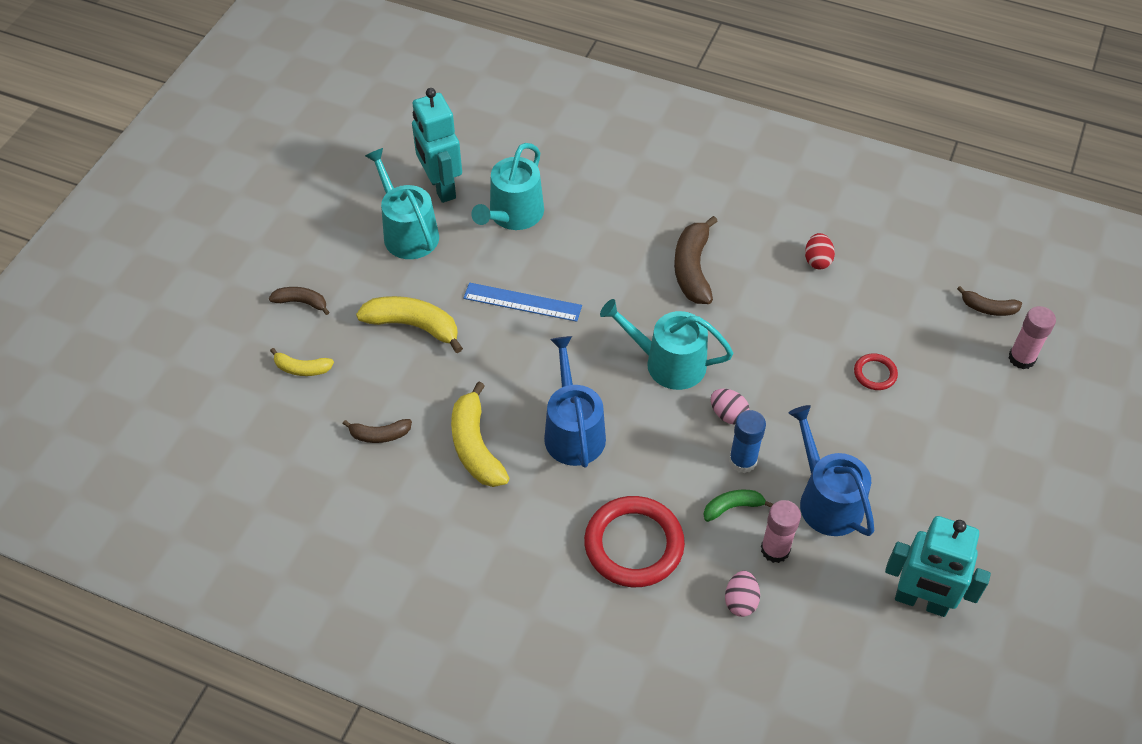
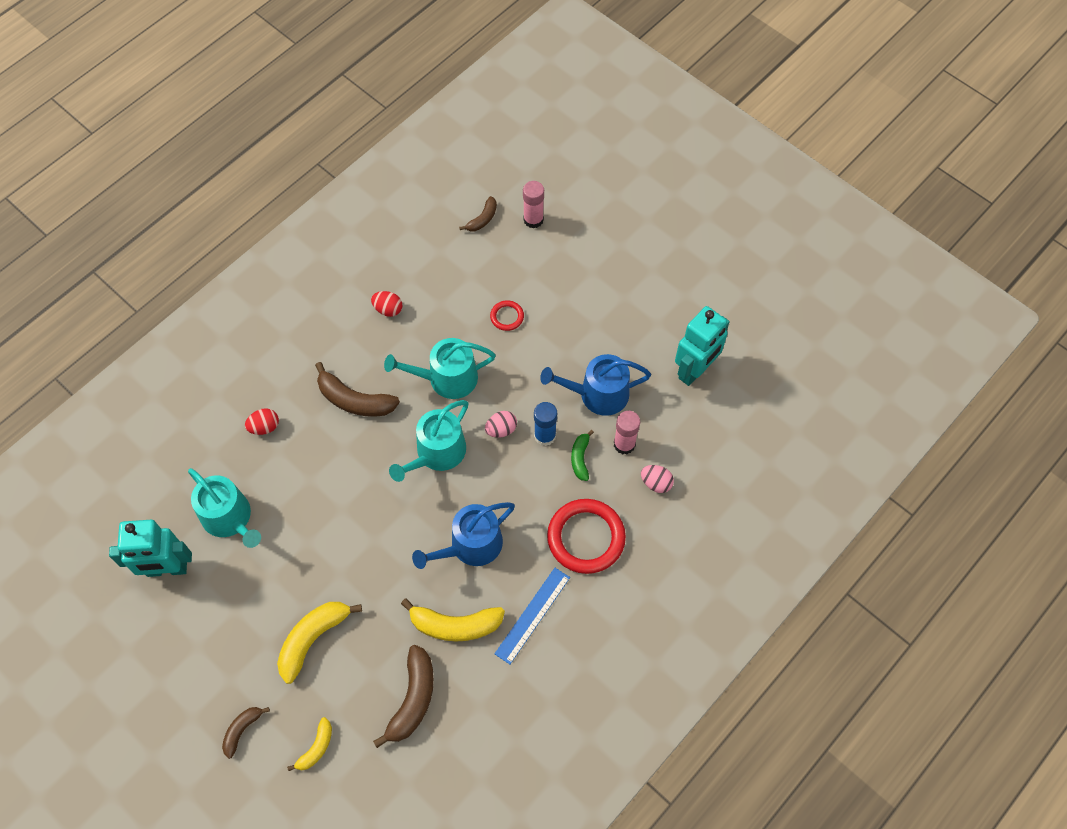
camera: 70 degrees left, 10 degrees up
(380, 435) = (413, 699): brown banana -> brown banana, size x1.76
(407, 232) = (205, 614): turquoise watering can -> turquoise watering can (446, 378)
(522, 302) = (328, 542): blue ruler -> blue ruler (532, 615)
(573, 431) = (470, 546): blue watering can -> blue watering can turned 45 degrees counterclockwise
(624, 206) = (264, 427): none -> red egg

